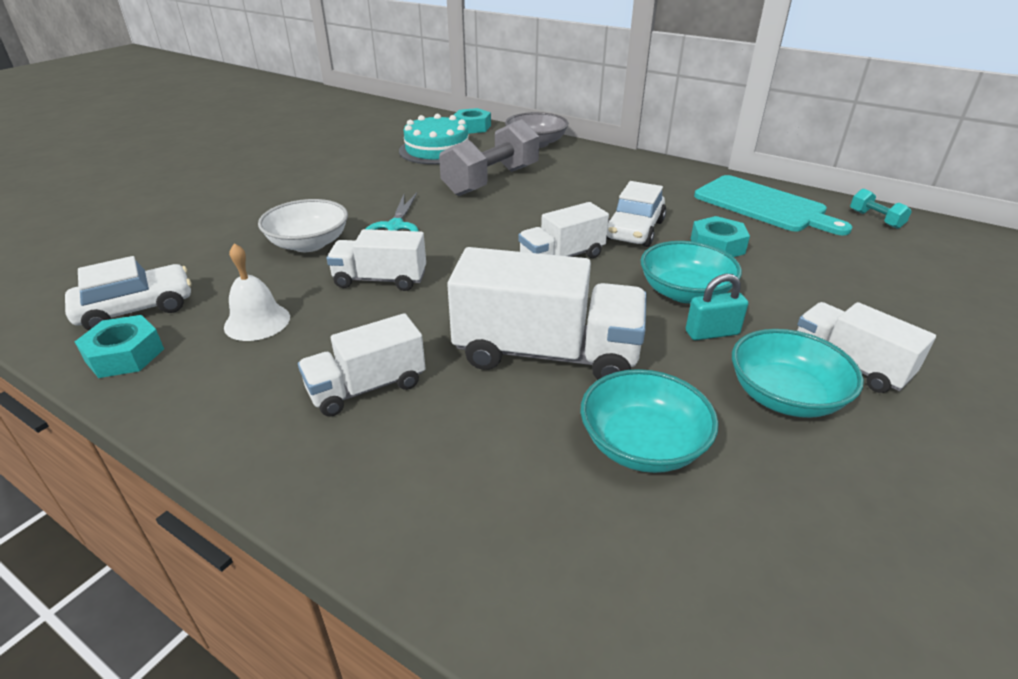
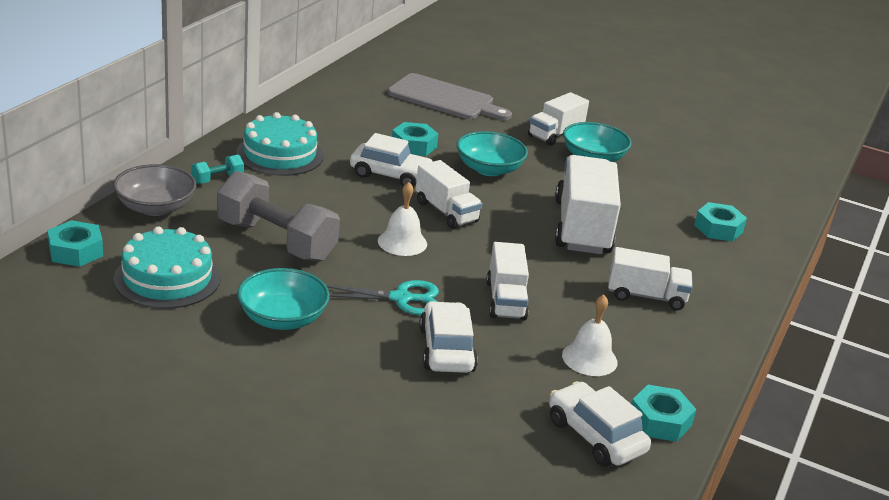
camera: 100 degrees left, 5 degrees down
(309, 244) = (446, 349): white bowl -> white car
(367, 387) = (646, 296): white truck -> white truck turned 45 degrees counterclockwise
(494, 231) = (402, 242): none -> white bell
(575, 529) = (718, 228): none -> turquoise nut
(642, 445) = (652, 204): turquoise bowl -> turquoise bowl (282, 318)
(649, 181) = (280, 154): none -> turquoise cake
(712, 333) = (537, 168): turquoise padlock -> none
(763, 205) = (334, 114): turquoise cutting board -> none
(875, 219) = (358, 79): turquoise dumbbell -> turquoise dumbbell (217, 179)
(883, 273) = (444, 99): none -> grey cutting board

